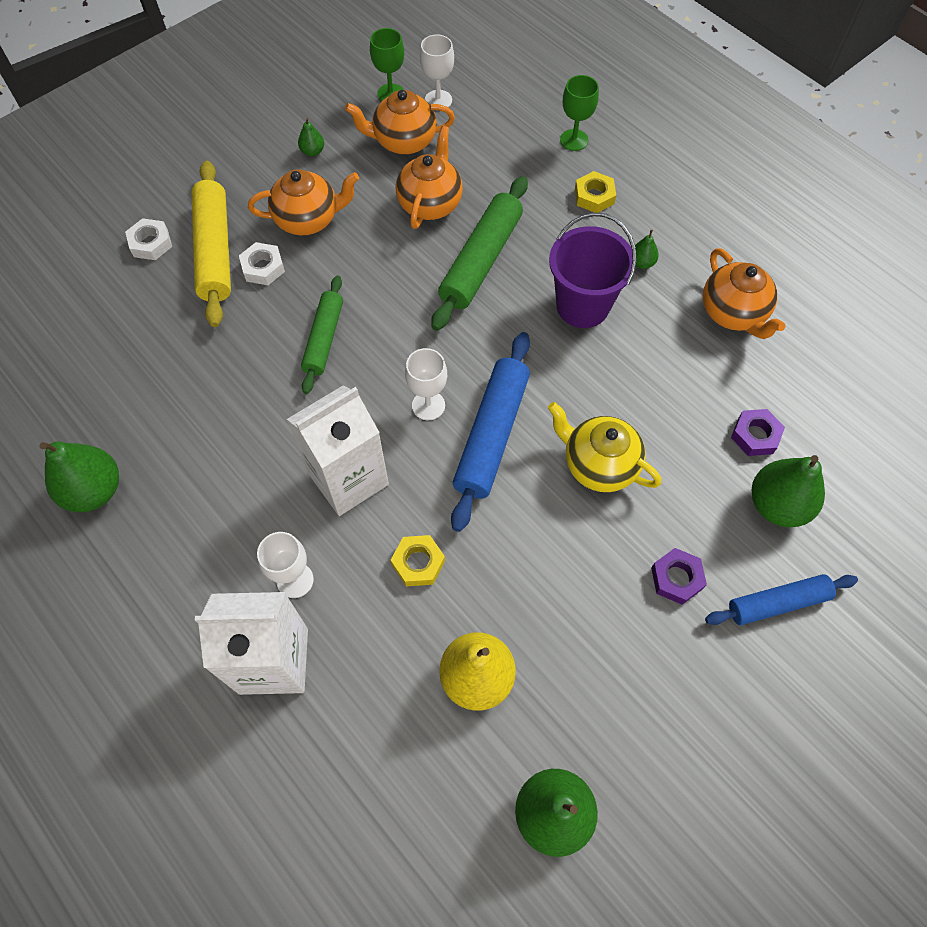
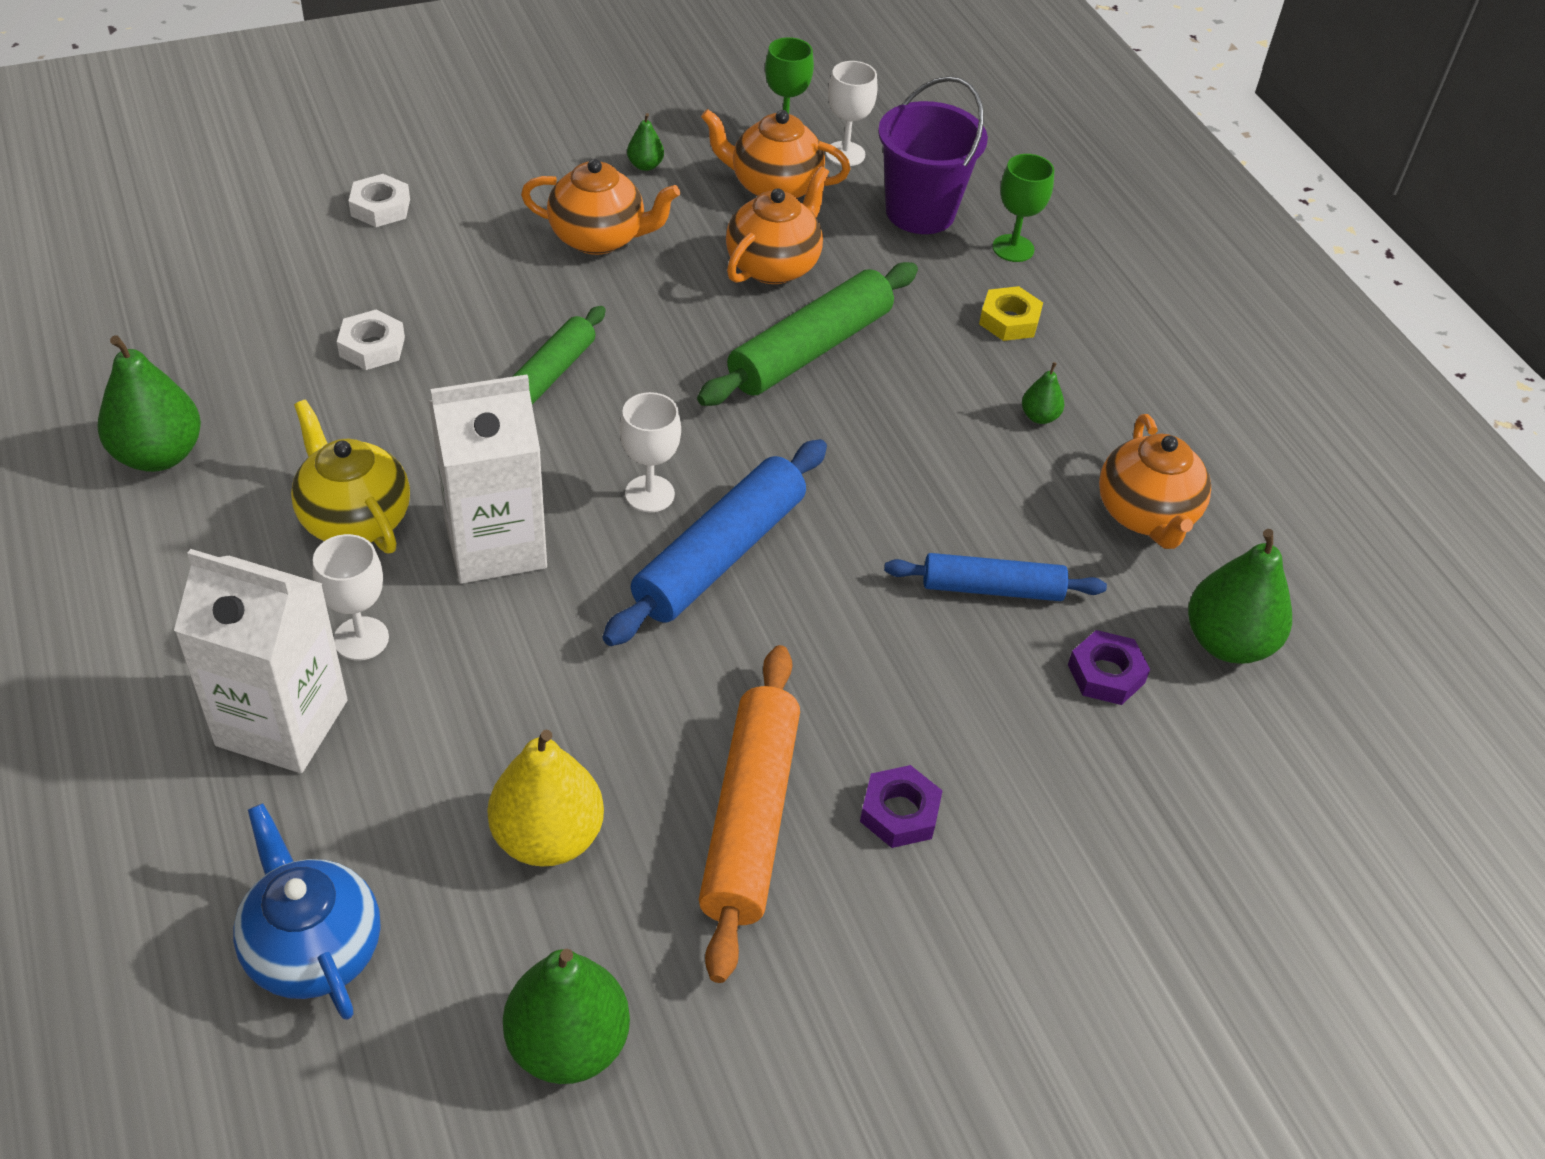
camera: 15 degrees right, 15 degrees down
(214, 251) = (458, 238): yellow rolling pin -> none
(263, 267) = (510, 274): white nut -> white nut (372, 347)
(370, 812) = (313, 948): none -> blue teapot
(418, 563) = (538, 673): yellow nut -> none
(582, 306) = (927, 442): purple bucket -> purple bucket (920, 212)
(591, 617) = (749, 818): none -> orange rolling pin
(598, 464) = (855, 637): yellow teapot -> yellow teapot (354, 519)
(777, 505) = (1097, 770): green pear -> green pear (1227, 642)
(777, 603) = (1037, 894): blue rolling pin -> blue rolling pin (992, 589)

